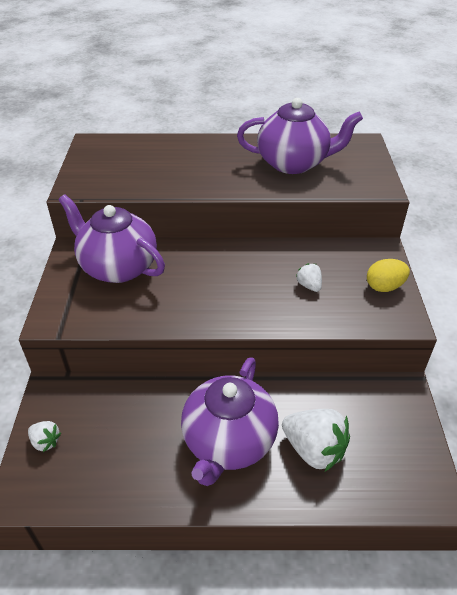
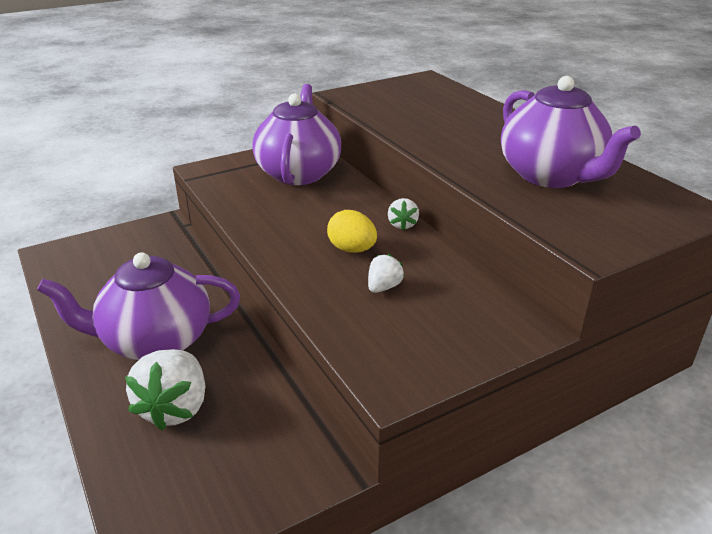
camera: 60 degrees right, 10 degrees down
(45, 442) = (107, 243): white strawberry -> white strawberry (402, 225)
(384, 287) = (445, 349): yellow egg -> yellow egg (352, 249)

